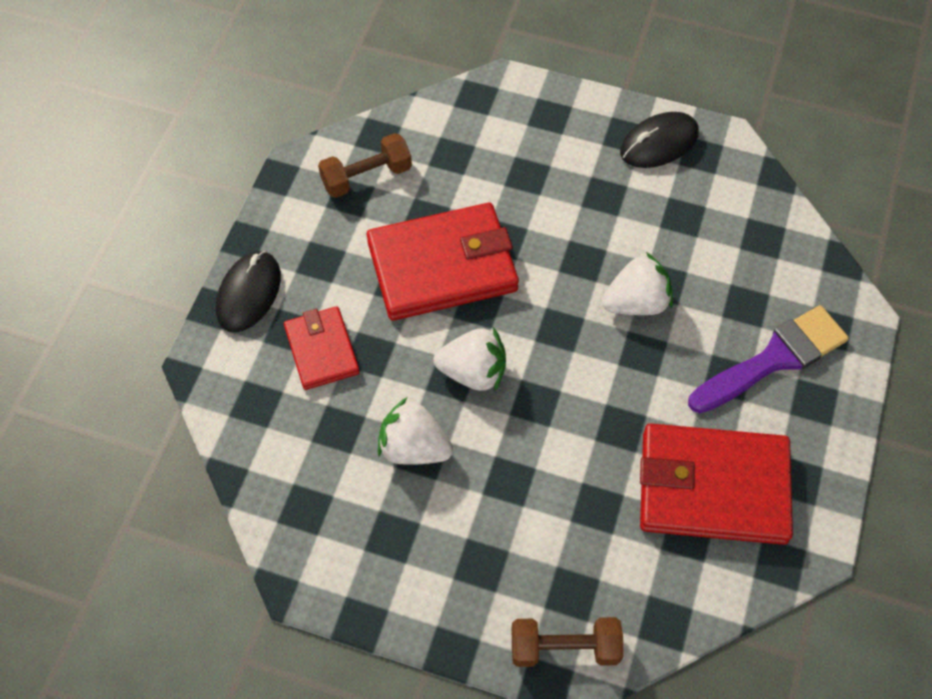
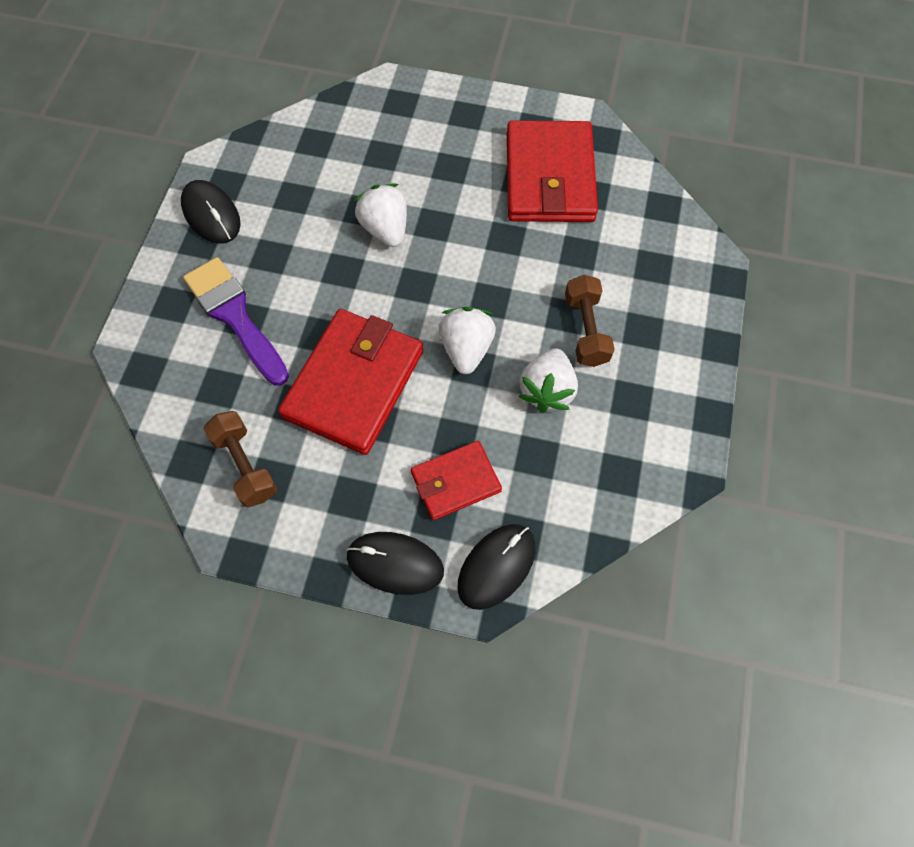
camera: 95 degrees left, 5 degrees up
(228, 379) = (496, 566): none -> black mouse
(442, 266) = (353, 384): red wallet -> red wallet turned 45 degrees clockwise
(564, 648) = (698, 269): brown dumbbell -> brown dumbbell (586, 330)
(774, 359) = (432, 137): purple brush -> purple brush (235, 316)

